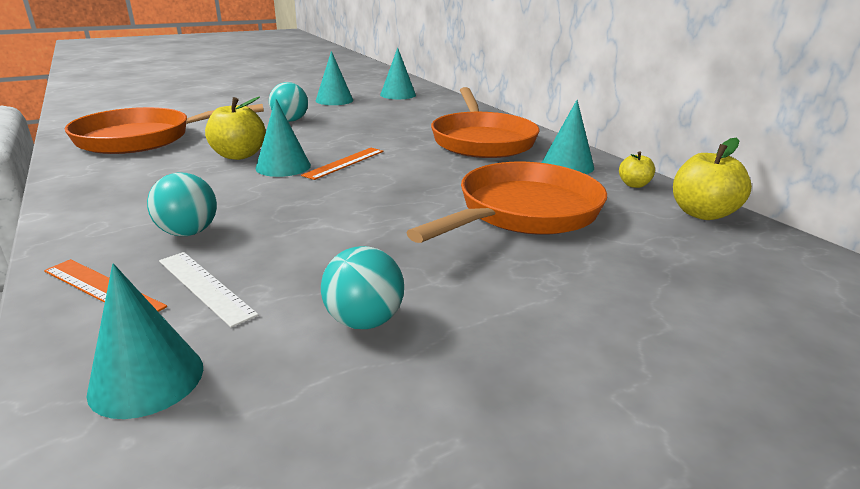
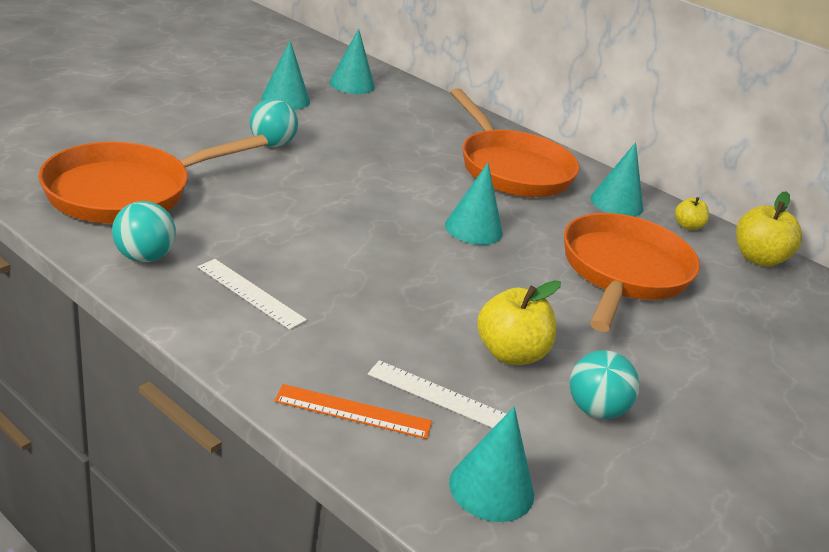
camera: 25 degrees left, 5 degrees up
(143, 198) = (250, 293): none -> white ruler
(188, 232) = (353, 335): turquoise ball -> turquoise ball (144, 257)
(239, 155) = (279, 214): yellow apple -> yellow apple (510, 353)
(283, 166) = (347, 229): turquoise cone -> turquoise cone (473, 229)
(344, 163) = (404, 217): orange ruler -> none

